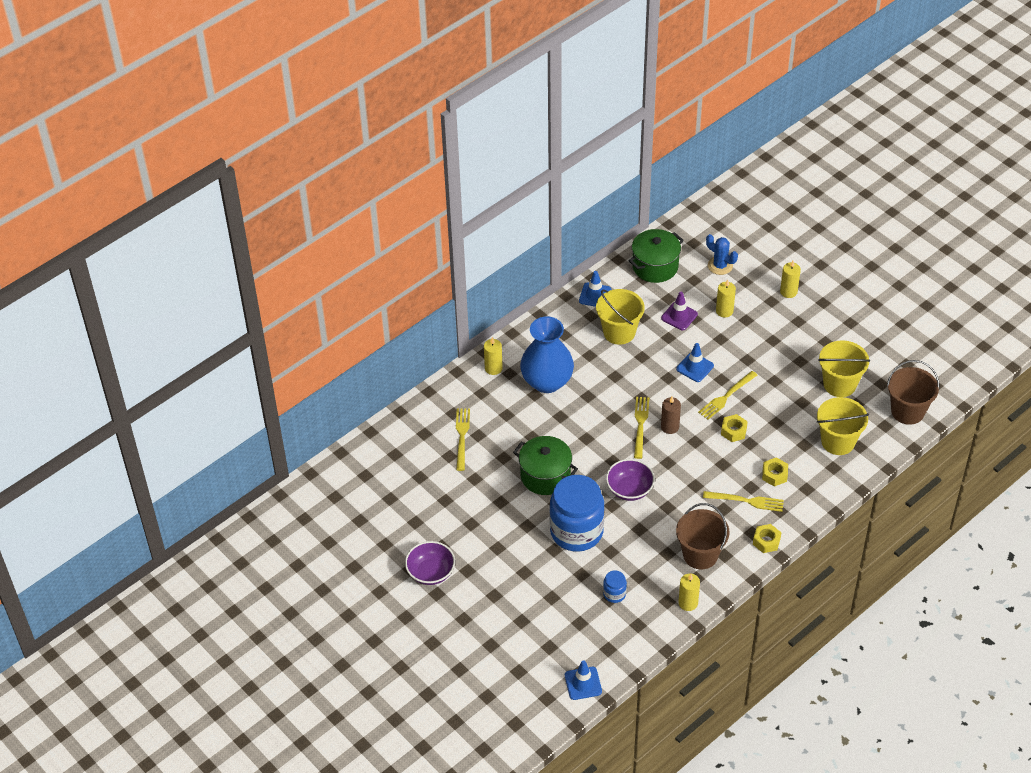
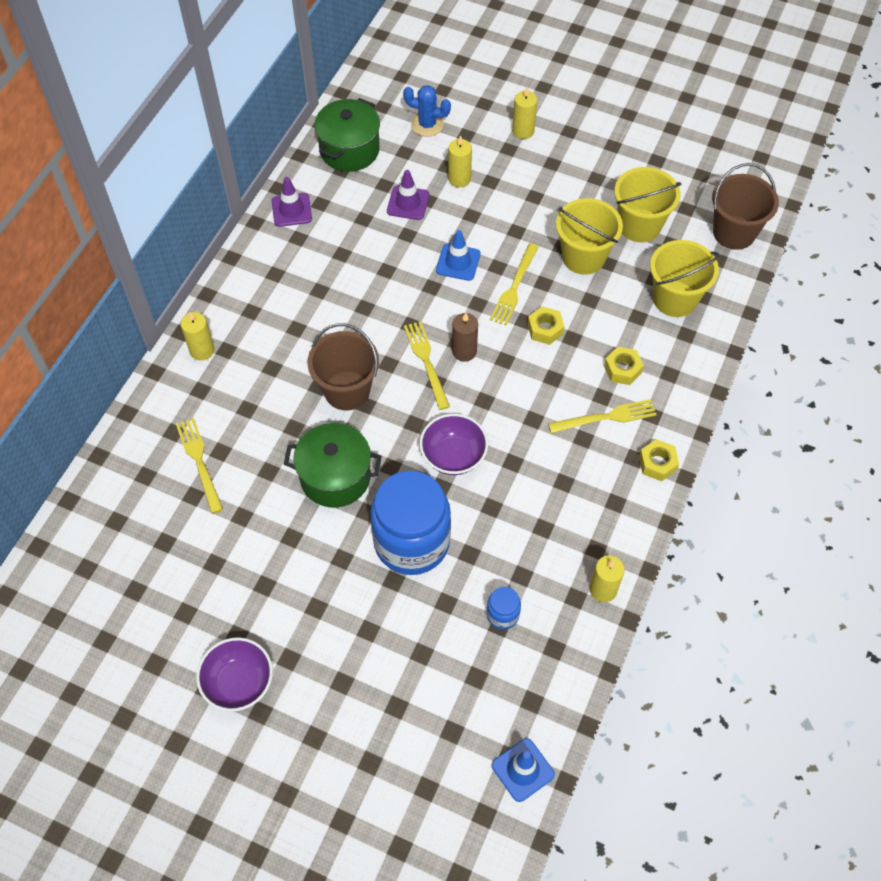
camera: 25 degrees left, 10 degrees up
(547, 381) = (280, 344): blue vase -> none
(595, 295) = (291, 210): blue traffic cone -> purple traffic cone
(619, 332) = (343, 248): yellow bucket -> yellow bucket (583, 257)
(700, 555) = (585, 514): brown bucket -> brown bucket (347, 390)

